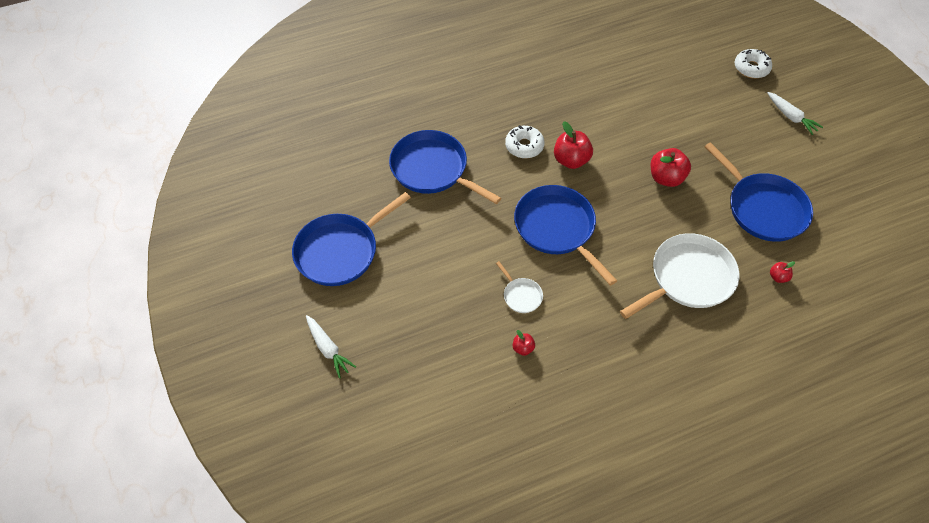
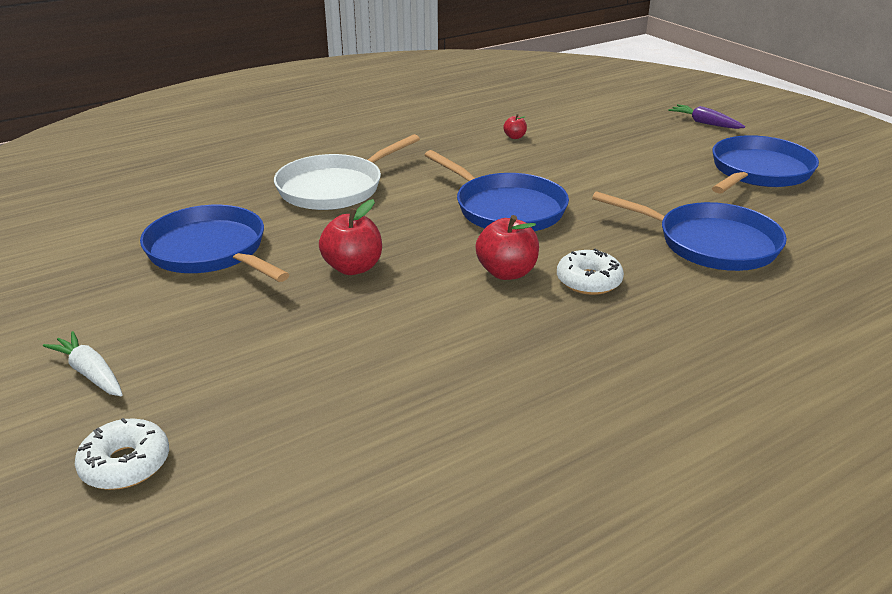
camera: 170 degrees right, 25 degrees down
(328, 349) = (704, 123): white carrot -> purple carrot
(521, 295) = (530, 162): white pan -> none
(778, 277) = (220, 197): red apple -> none

